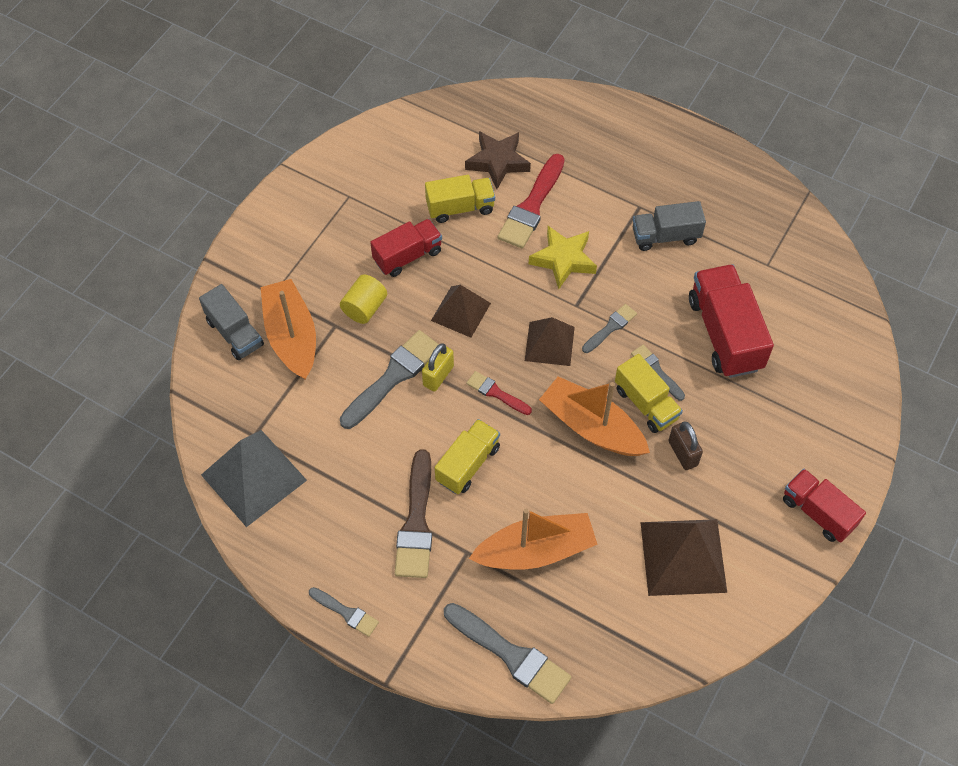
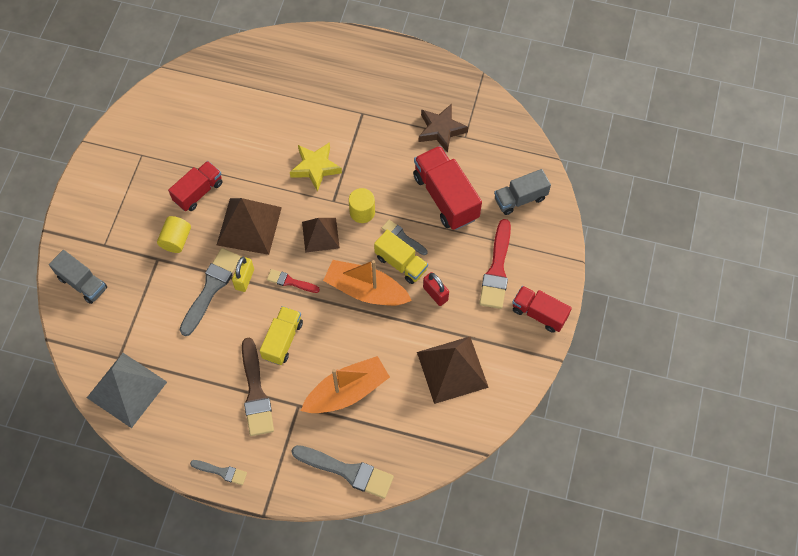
camera: 15 degrees left, 5 degrees up
(292, 336) = (127, 275): orange boat -> none
(460, 208) = (228, 145): yellow truck -> none
(460, 311) = (249, 226): brown pyramid -> brown pyramid, size x1.57
(497, 162) = (248, 102): brown star -> brown star (441, 130)
(532, 206) = (282, 131): red brush -> red brush (497, 269)
(610, 327) = (362, 212): grey brush -> yellow cylinder
(665, 236) = (386, 132): grey truck -> grey truck (520, 198)
(683, 453) = (435, 294): brown padlock -> red padlock

